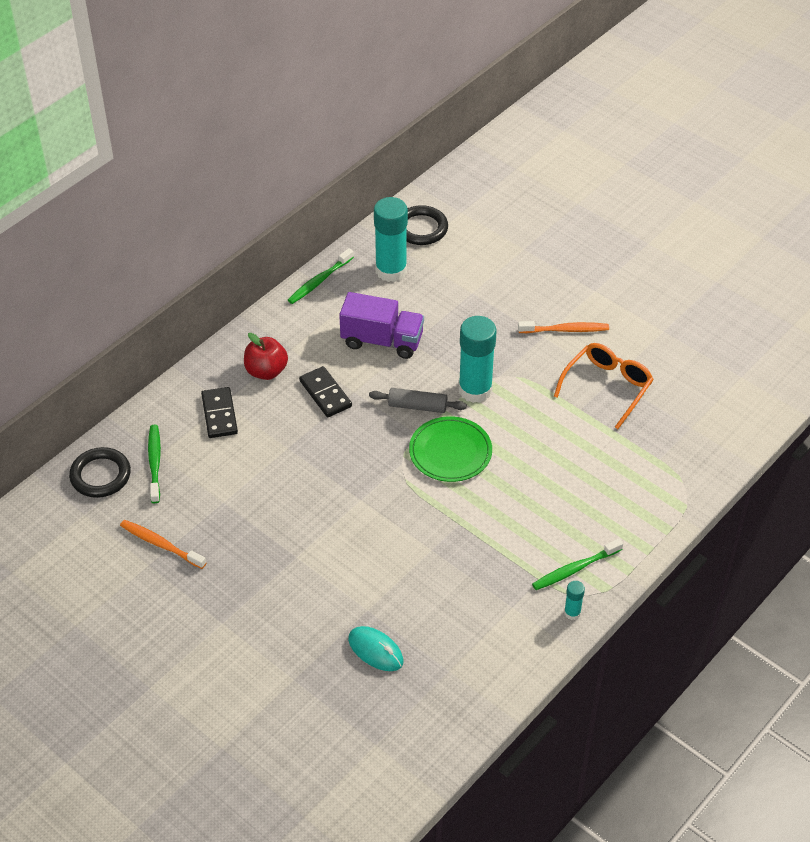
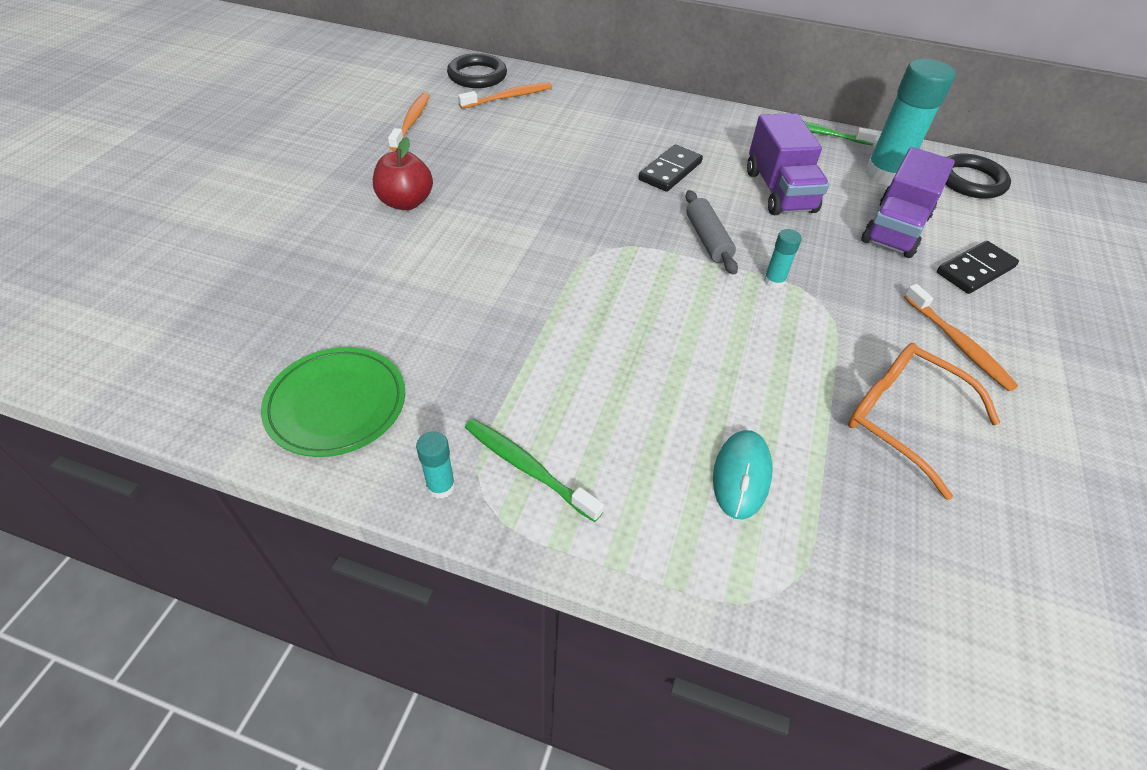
camera: 65 degrees right, 0 degrees up
(154, 463) = (508, 97): green toothbrush -> orange toothbrush
(219, 414) = (592, 117): black domino -> black domino (975, 270)
(266, 371) = (668, 129): red apple -> red apple (406, 202)
(375, 650) = (314, 294): turquoise mouse -> turquoise mouse (741, 476)
(450, 452) = (657, 284): green plate -> green plate (336, 404)
(453, 300) = (895, 229): none -> purple truck
(475, 390) = (774, 281): turquoise glue stick -> turquoise glue stick, size x0.45
(607, 387) = (902, 418): orange glasses -> orange glasses turned 150 degrees counterclockwise

